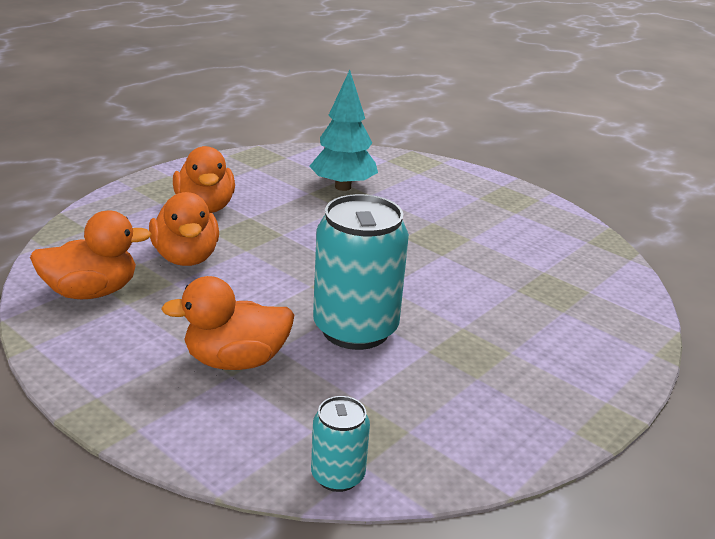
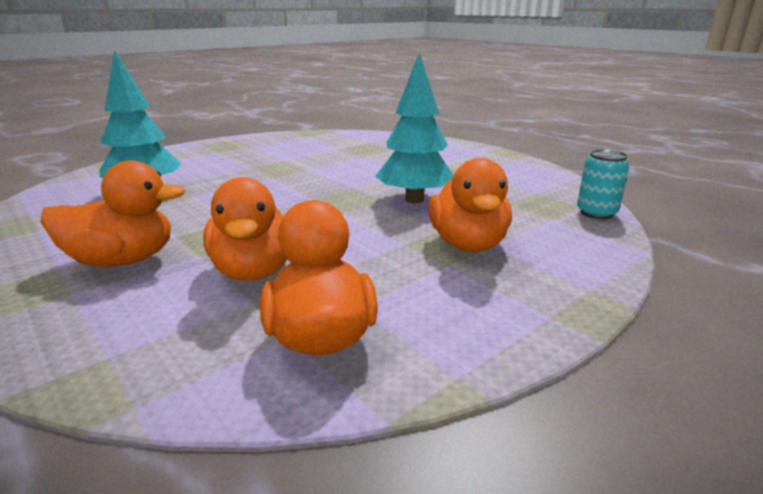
camera: 80 degrees left, 5 degrees down
(186, 257) = (255, 270): orange duck -> orange duck turned 90 degrees clockwise
(355, 329) = (414, 200): turquoise can -> turquoise tree

